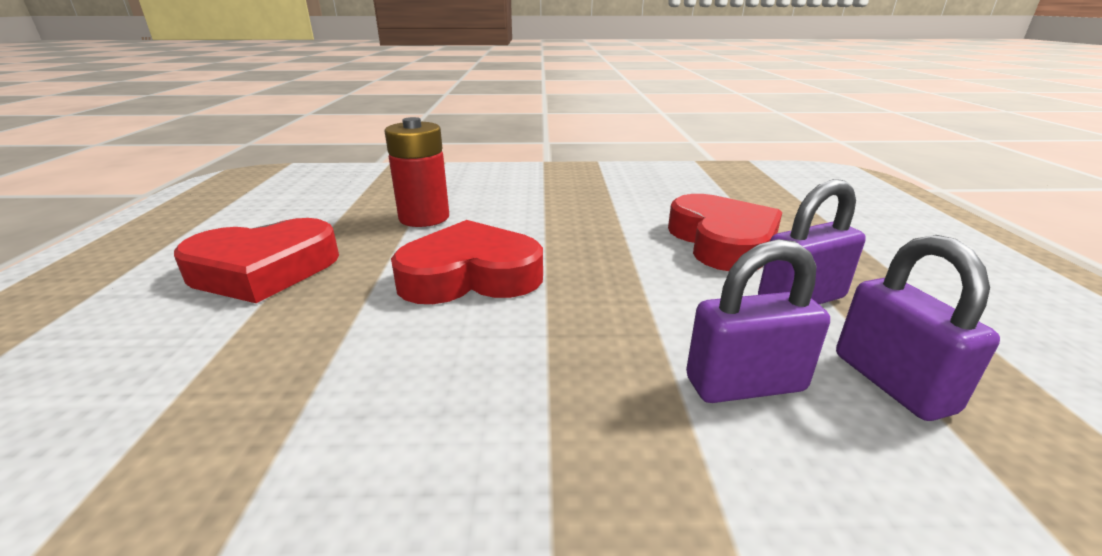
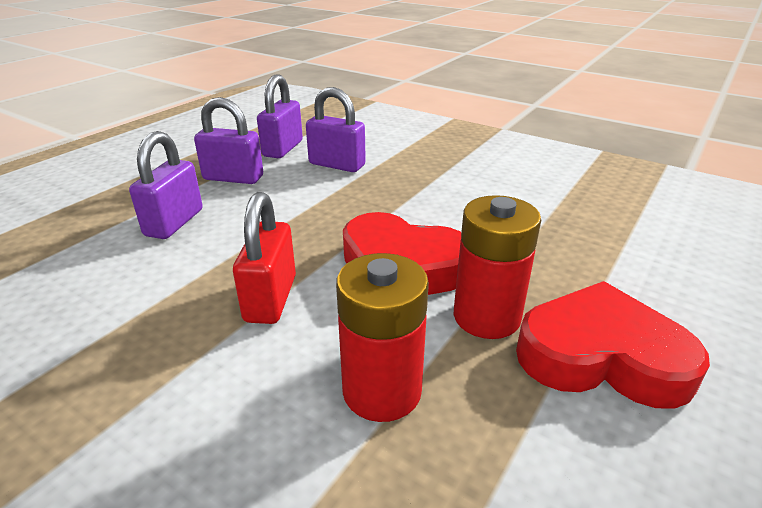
camera: 145 degrees left, 5 degrees up
(368, 265) = (486, 317): none -> red battery
(547, 228) = (270, 298): none -> red padlock
(722, 241) = (174, 223): red heart -> purple padlock

